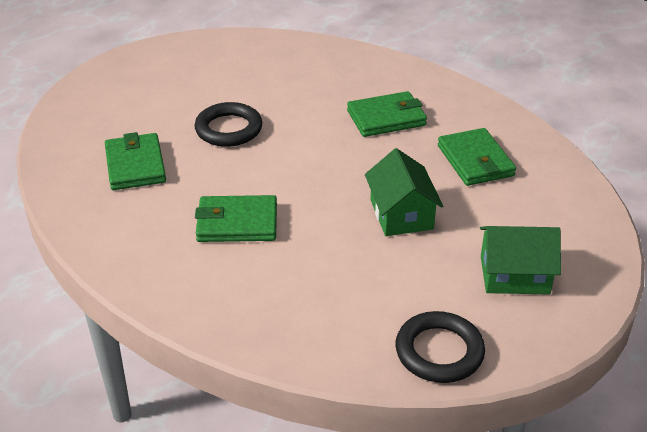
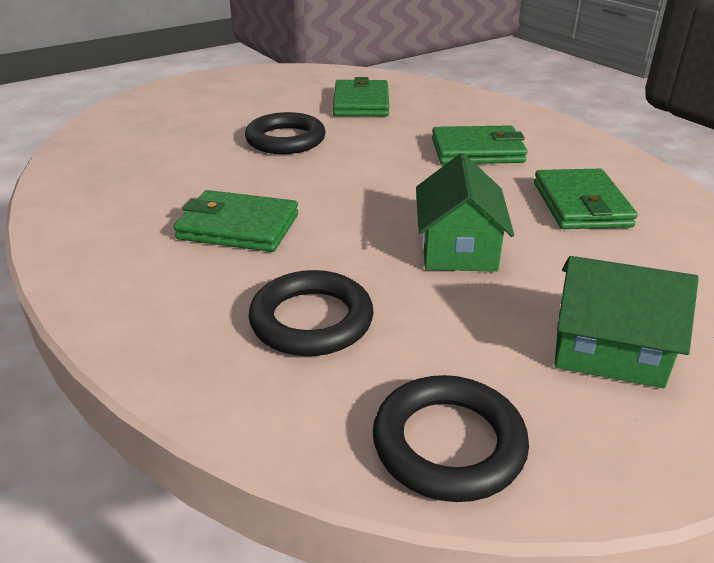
camera: 15 degrees right, 5 degrees down
(135, 165) = (161, 158): green wallet -> green wallet (361, 103)
(326, 289) = (311, 320): none -> black ring

